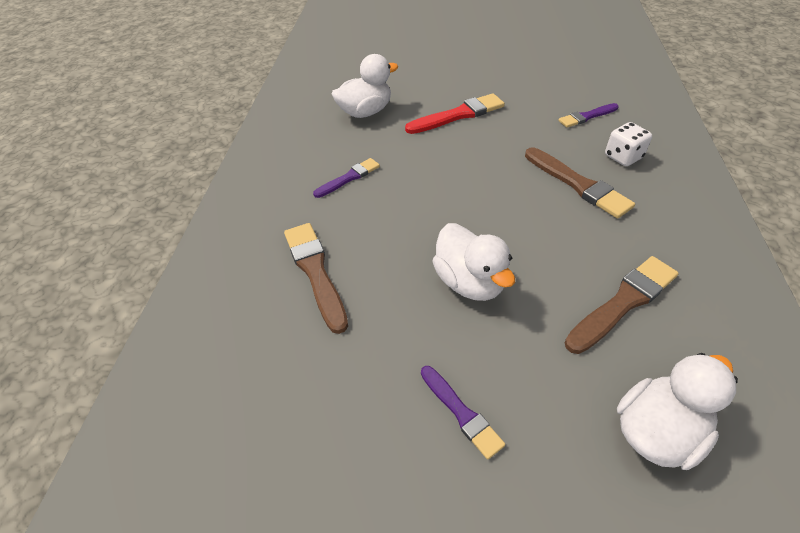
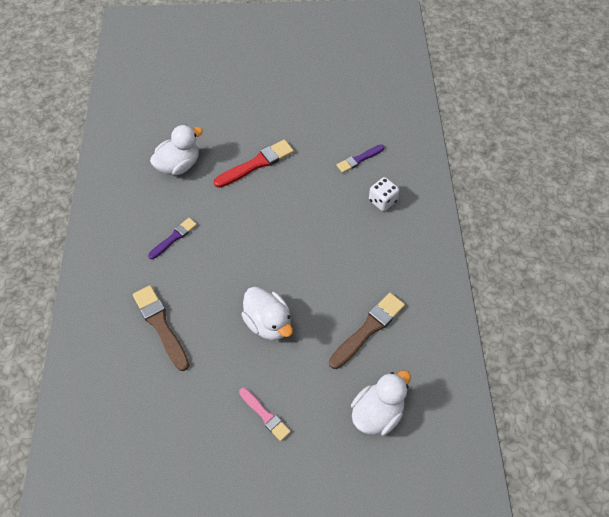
camera: 10 degrees left, 10 degrees up
(461, 413) = (265, 415): purple brush -> pink brush
(578, 184) = (347, 231): brown brush -> none

